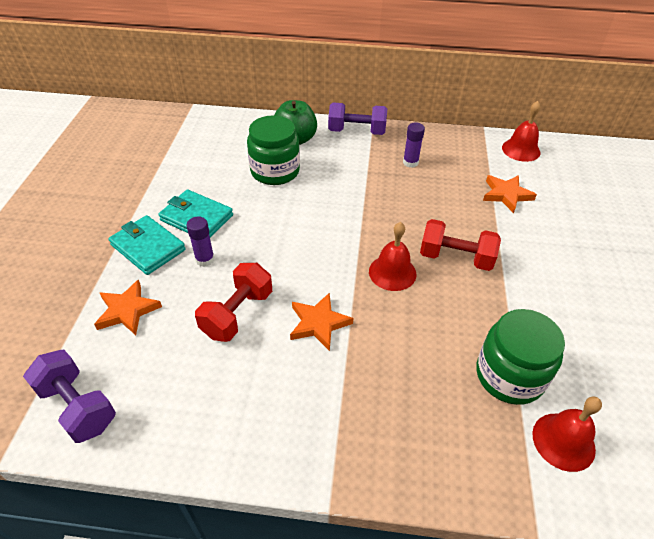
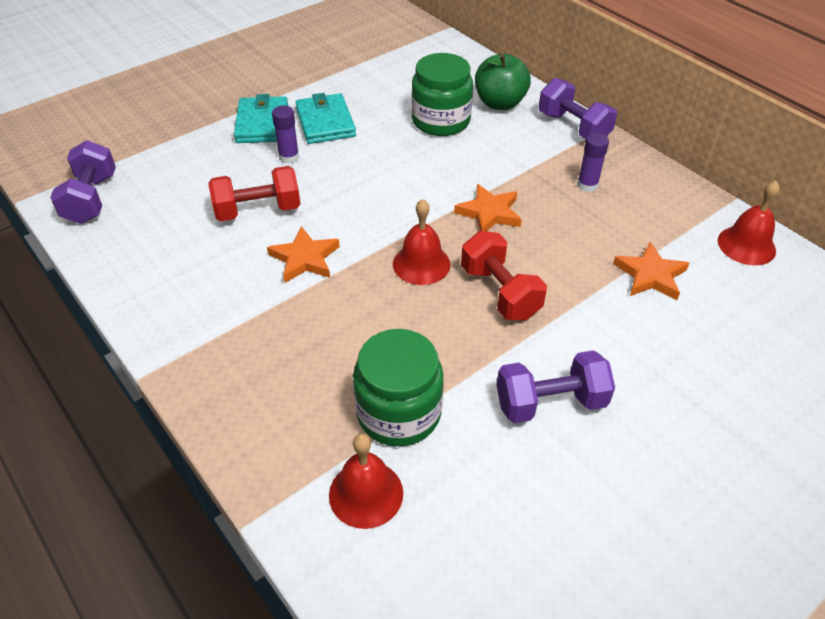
camera: 45 degrees right, 0 degrees up
(127, 310) = (193, 159): orange star -> orange star (489, 213)
(563, 302) = (550, 403): none -> purple dumbbell

